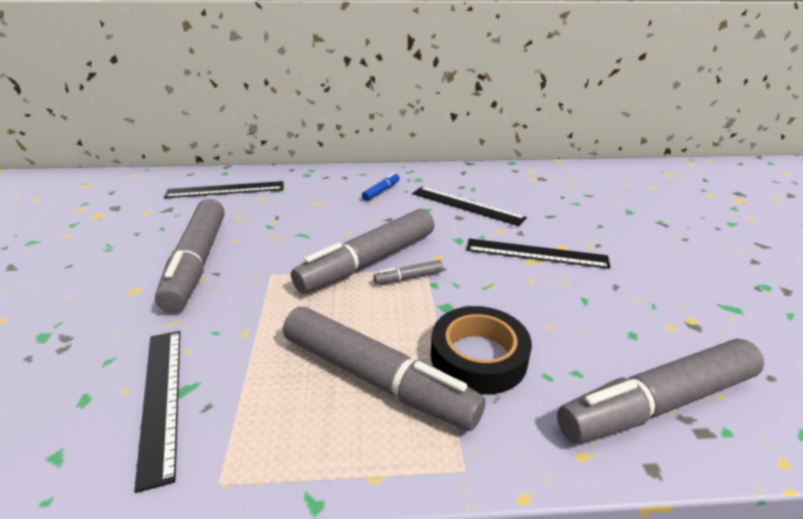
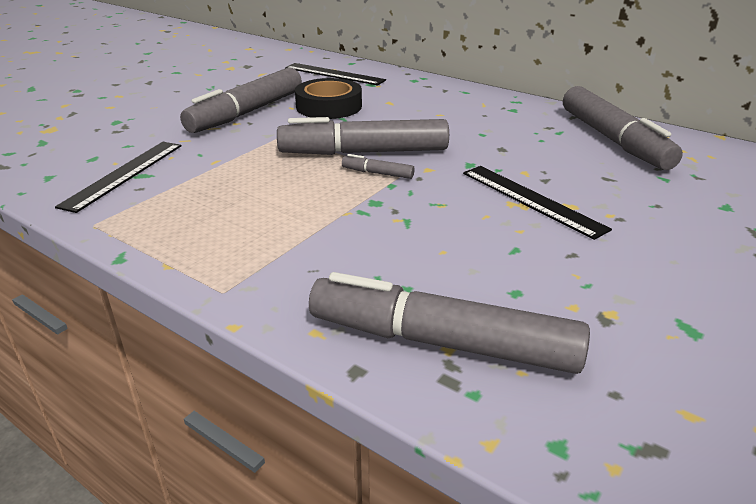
camera: 40 degrees right, 0 degrees up
(377, 379) = (251, 220): grey marker -> grey marker (613, 140)
(381, 191) = (460, 109): blue marker -> none
(467, 205) = (526, 142): black ruler -> none
(478, 357) = (344, 241): black tape -> black tape (329, 106)

